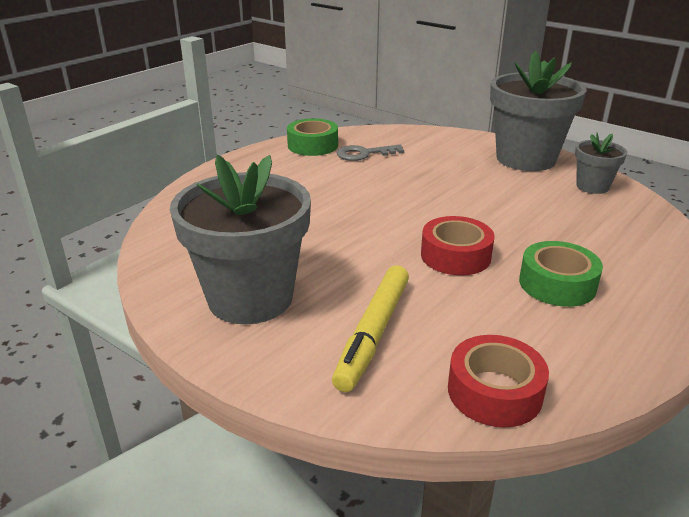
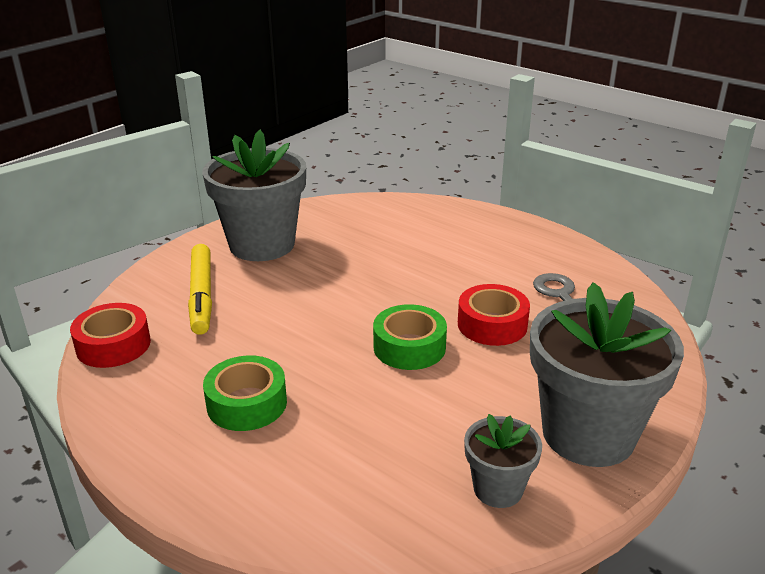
camera: 90 degrees right, 0 degrees up
(313, 145) = (574, 261): green tape -> green tape (409, 347)
(373, 333) = (201, 295): yellow marker -> yellow marker turned 120 degrees counterclockwise
(455, 256) = (311, 344): red tape -> red tape (492, 324)

